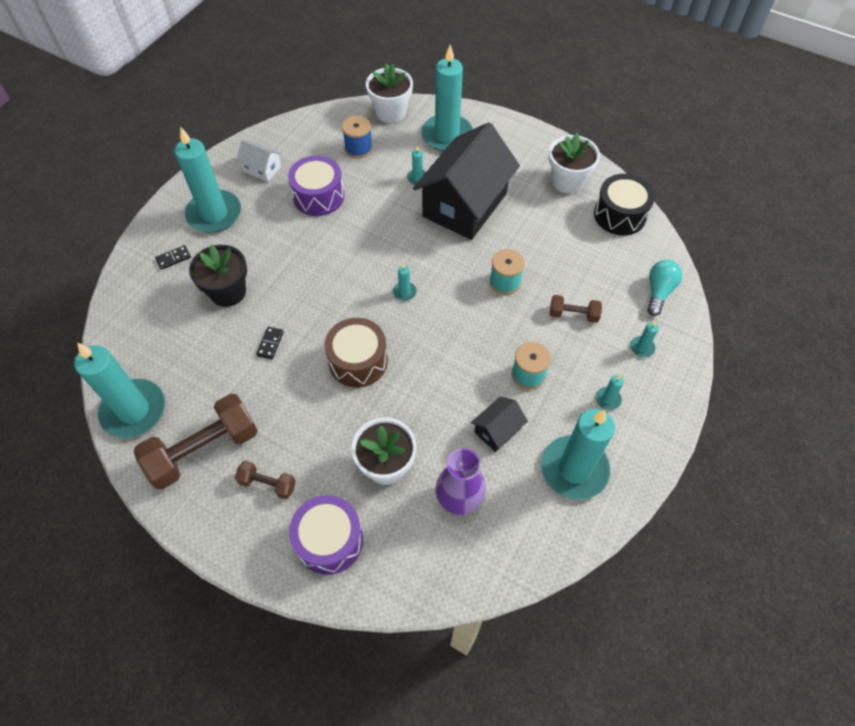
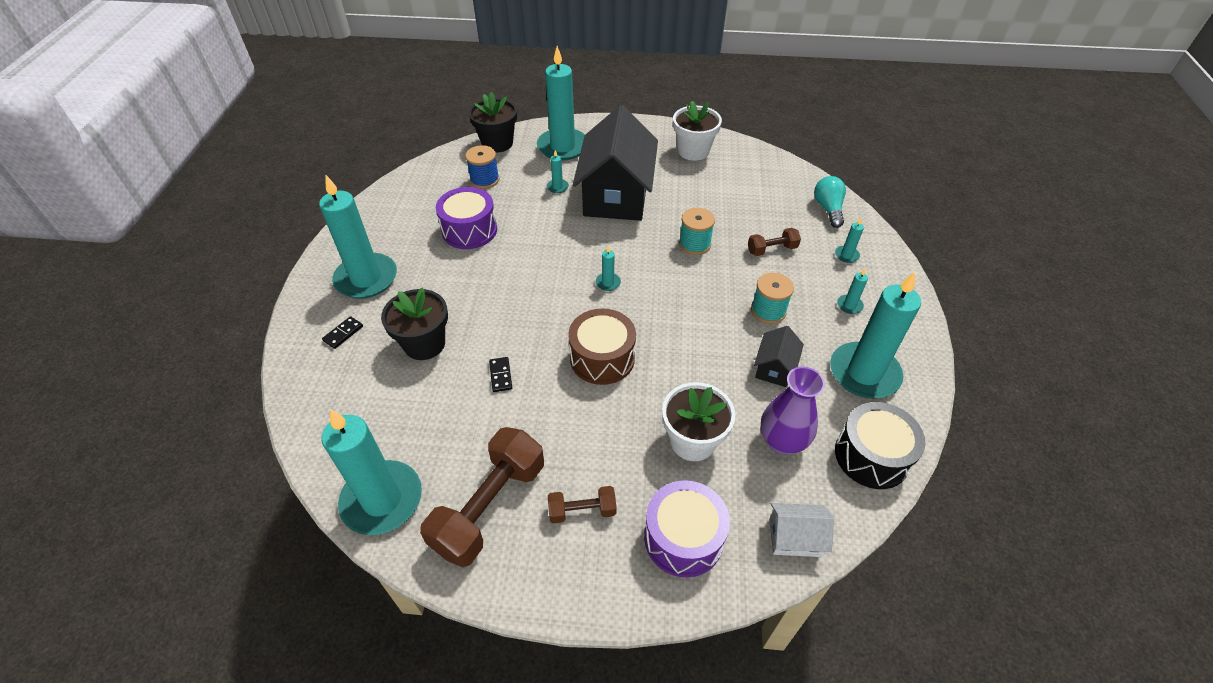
camera: 25 degrees left, 10 degrees down
(262, 169) = (395, 224): white house -> white house (794, 537)
(391, 112) = (497, 143): white flower pot -> black flower pot
(620, 215) = (754, 163): black drum -> black drum (871, 456)

